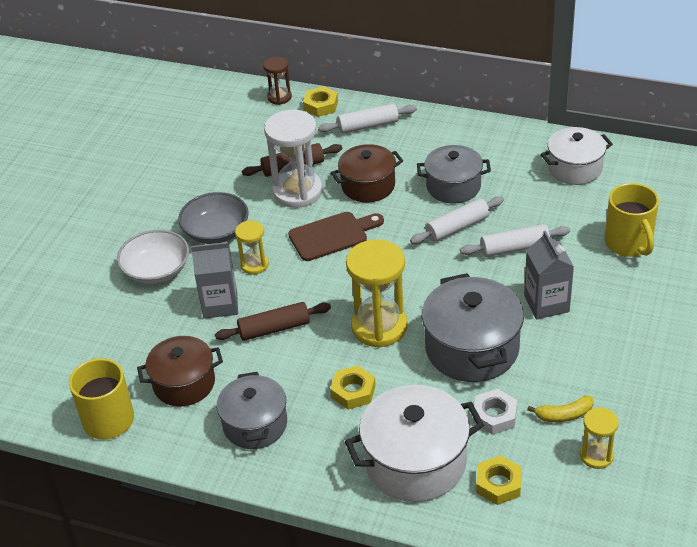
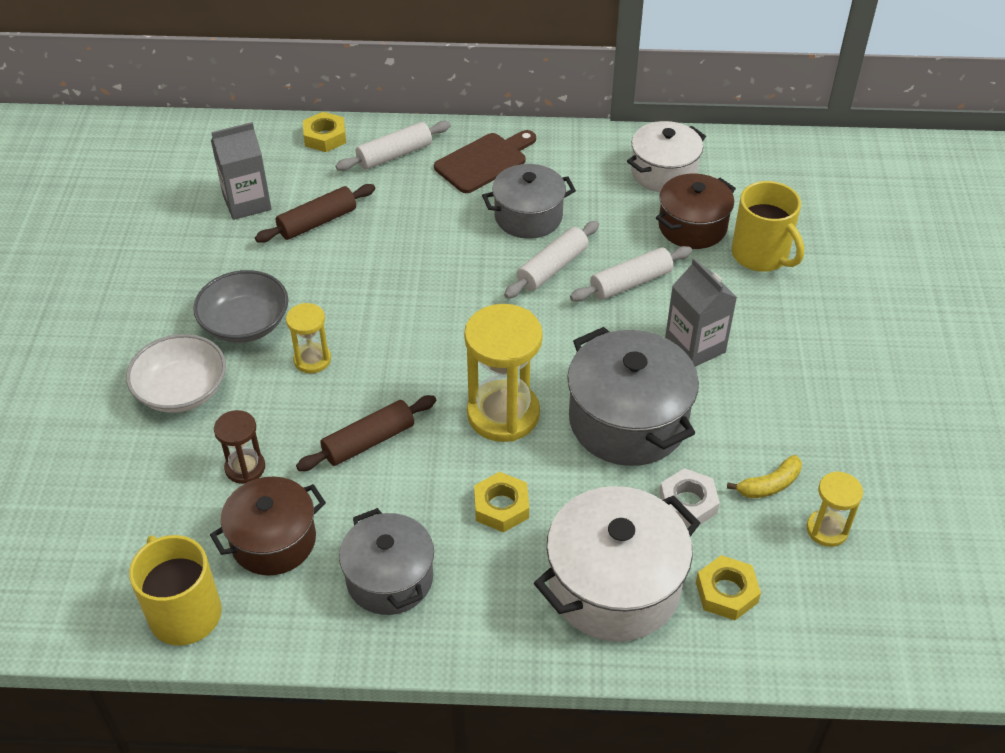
camera: 20 degrees left, 5 degrees up
(220, 304) = (285, 421): grey carton -> grey carton (247, 202)
(279, 97) = (267, 133): brown hourglass -> brown hourglass (245, 468)
(297, 192) = (334, 253): white hourglass -> none
(332, 235) = (400, 304): brown cutting board -> brown cutting board (484, 161)
(368, 186) = (422, 231): brown pot -> brown pot (692, 227)

